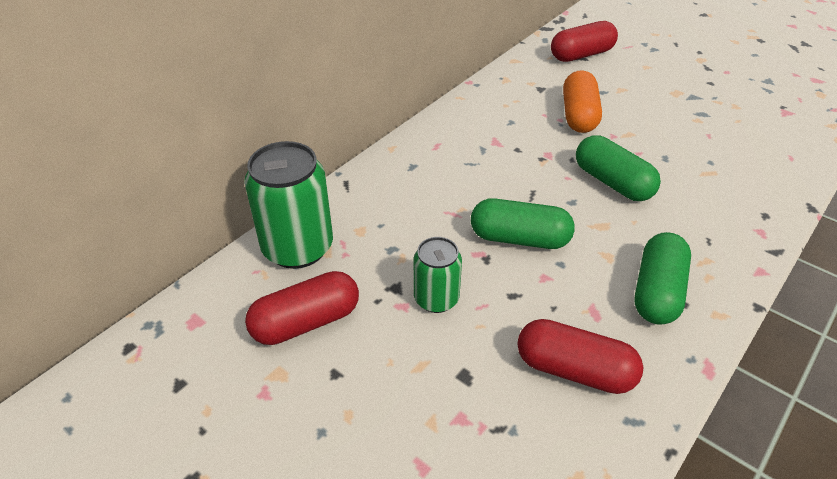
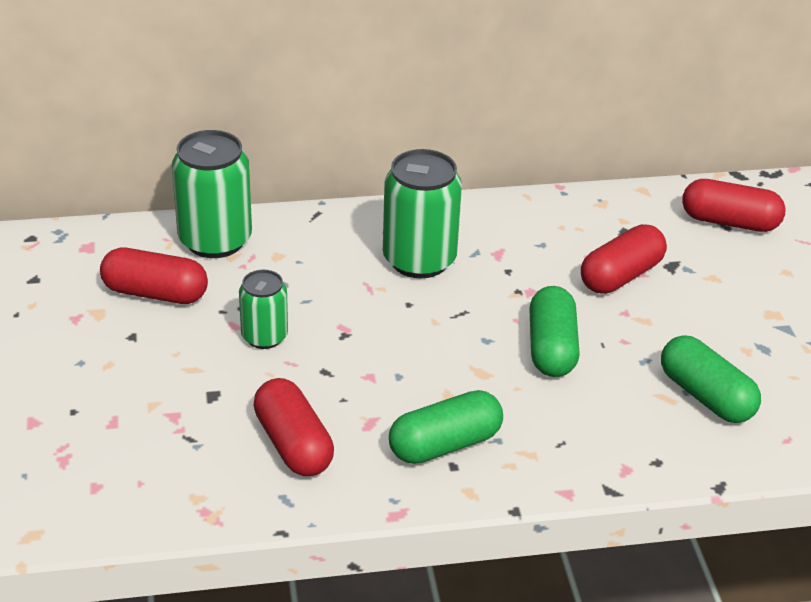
camera: 40 degrees right, 5 degrees down
(457, 174) = (419, 260): none -> green can
(519, 238) = (393, 338): green capsule -> green capsule (706, 396)
(578, 115) = (621, 275): orange capsule -> red capsule

